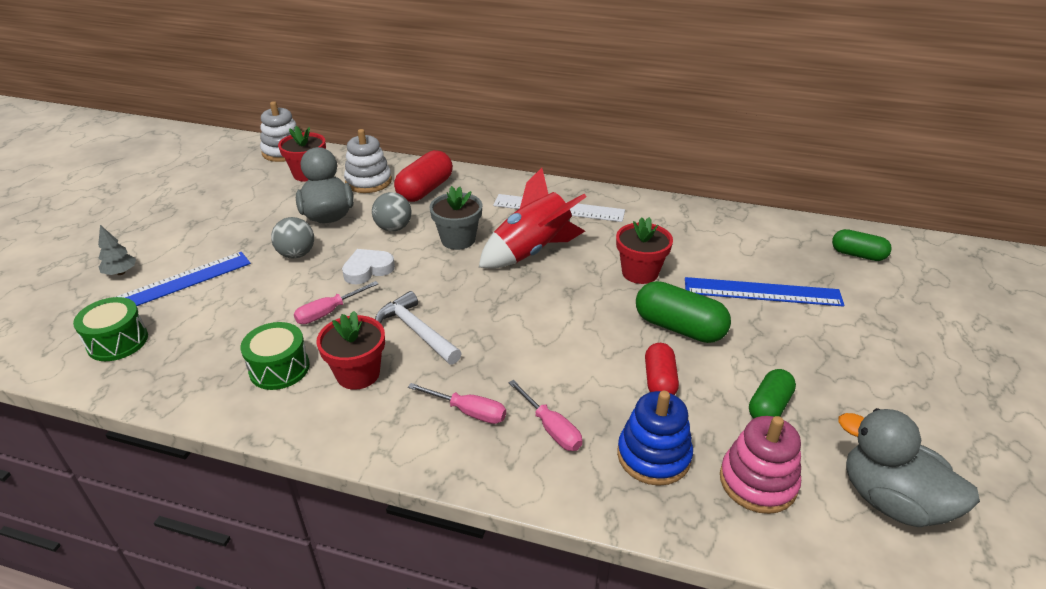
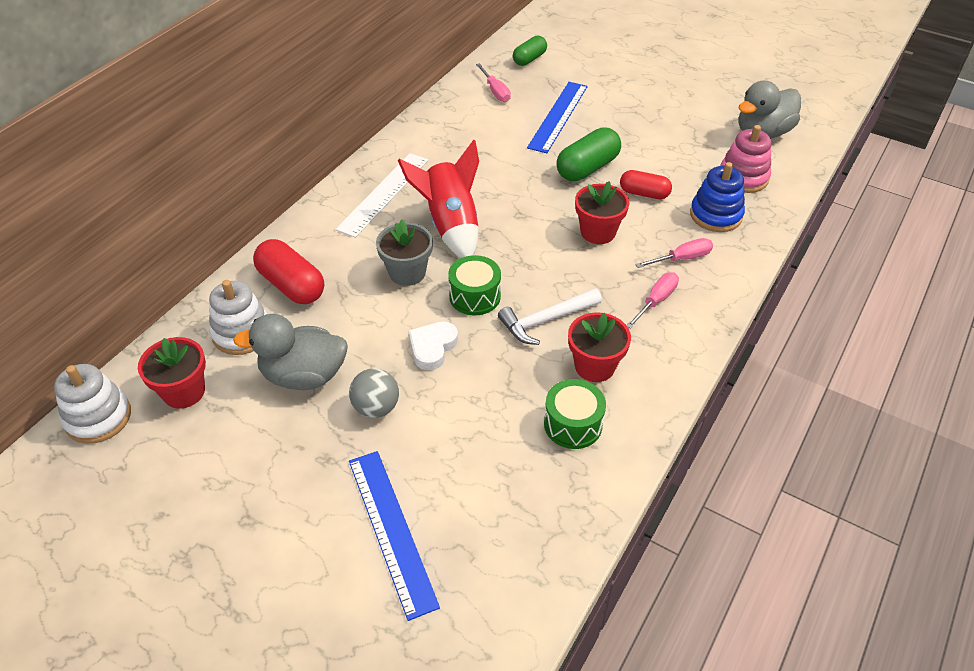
camera: 75 degrees left, 10 degrees up
(118, 342) = (488, 576): green drum -> green drum (475, 296)
(121, 272) = (339, 594): grey tree -> none
(328, 312) = (496, 383): pink screwdriver -> pink screwdriver (495, 91)
(368, 269) = (432, 347): white heart -> white heart turned 45 degrees clockwise
(393, 228) = (360, 320): grey ball -> none
(640, 272) = (510, 169): red flower pot -> red flower pot (598, 232)
(769, 406) = (679, 152): green capsule -> none

